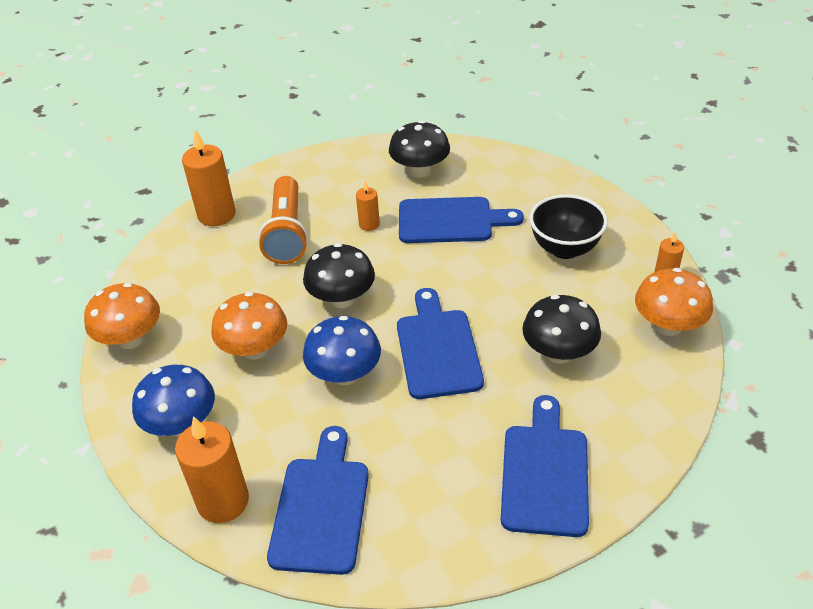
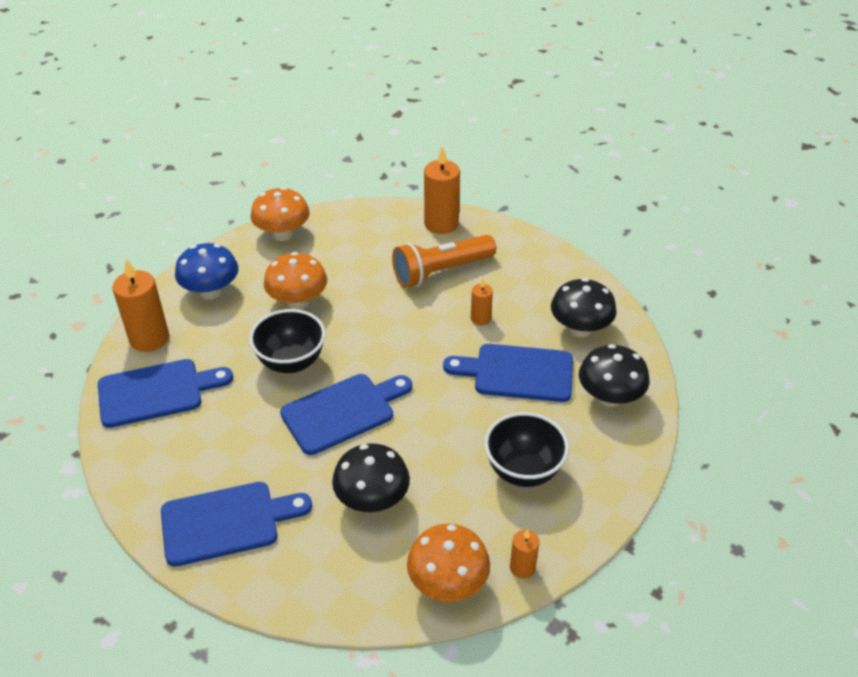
camera: 65 degrees right, 0 degrees up
(342, 299) = (376, 332): black mushroom -> black mushroom (609, 397)
(345, 374) = (291, 362): blue mushroom -> black bowl
(451, 221) = (517, 373): blue cutting board -> blue cutting board turned 120 degrees clockwise

